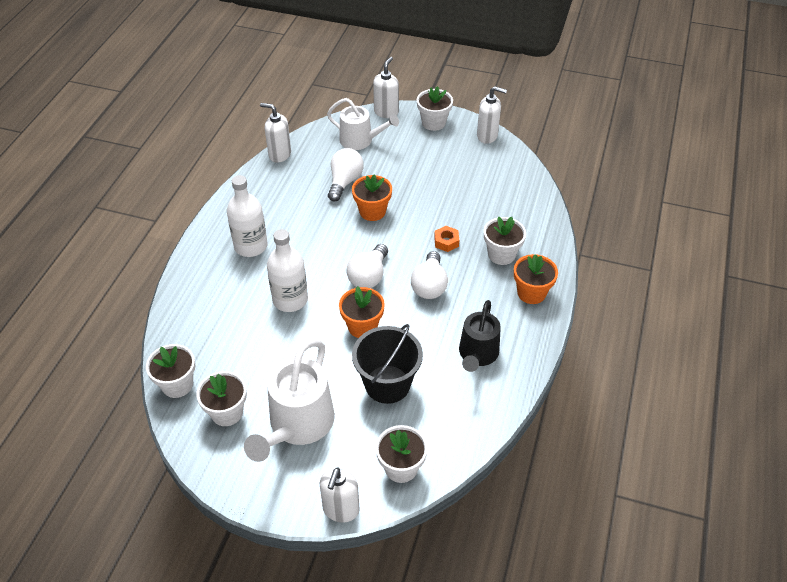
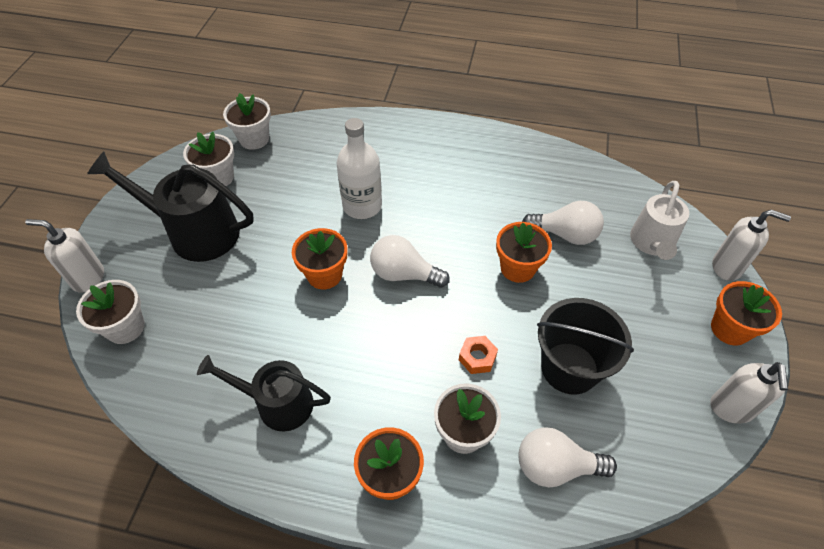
camera: 85 degrees right, 5 degrees up
(251, 246) = (438, 163): white bottle -> none
(279, 154) = (594, 167): white soap dispenser -> none
(297, 425) = (194, 232): white watering can -> black watering can
(387, 384) = (239, 306): black bucket -> black bucket (569, 368)
(429, 285) = (394, 341): white light bulb -> white light bulb (555, 466)
(433, 123) = (730, 329): white flower pot -> orange flower pot

